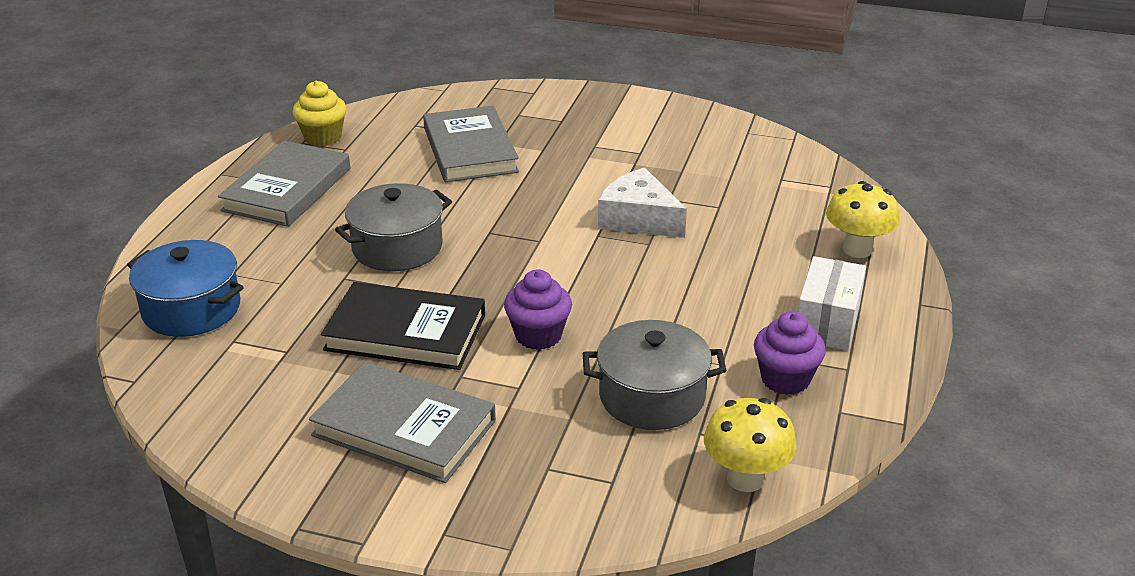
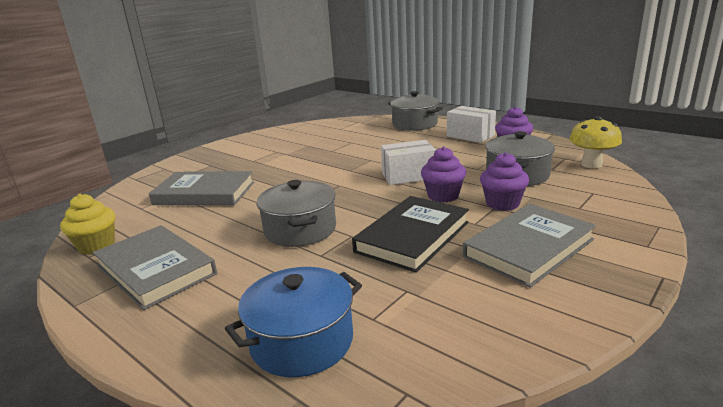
camera: 65 degrees left, 10 degrees down
(532, 393) = (502, 204): none -> purple cupcake
(598, 292) = (408, 176): none -> white box
(638, 219) = (344, 159): white cheese -> none
(857, 249) = (415, 124): yellow mushroom -> grey pot

